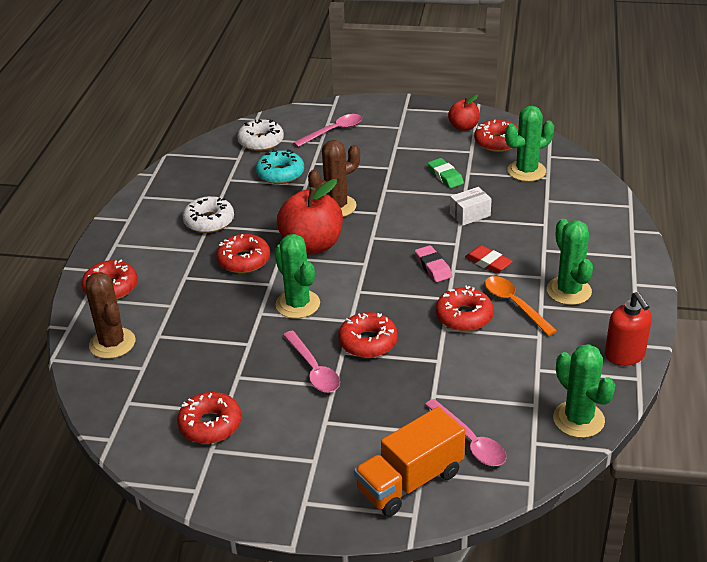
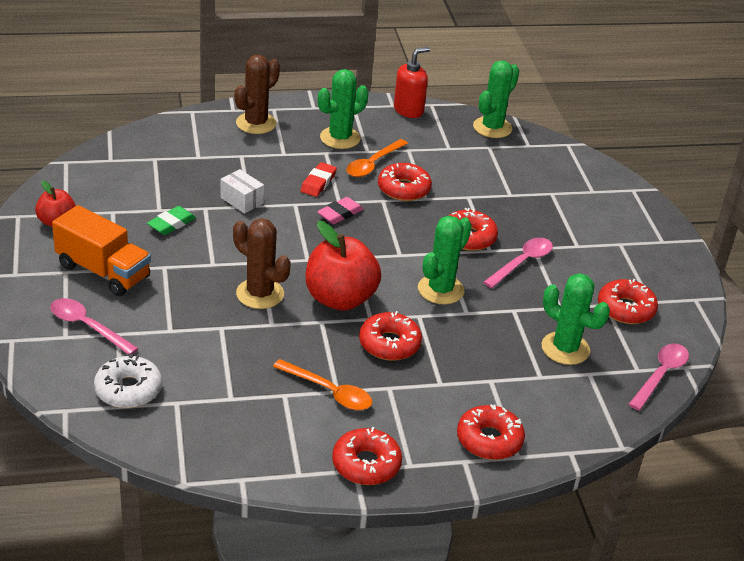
camera: 115 degrees left, 0 degrees up
(112, 343) = (572, 407): brown cactus -> brown cactus (256, 123)
(209, 221) = (329, 392): white donut -> orange spoon
(280, 174) = (204, 353): turquoise donut -> none
(410, 481) = (605, 195): orange truck -> orange truck (103, 271)
(469, 440) = (547, 173): pink spoon -> pink spoon (660, 375)
(497, 142) = (88, 195): red donut -> red donut (366, 464)
(526, 171) = (146, 172): green cactus -> green cactus (565, 348)

